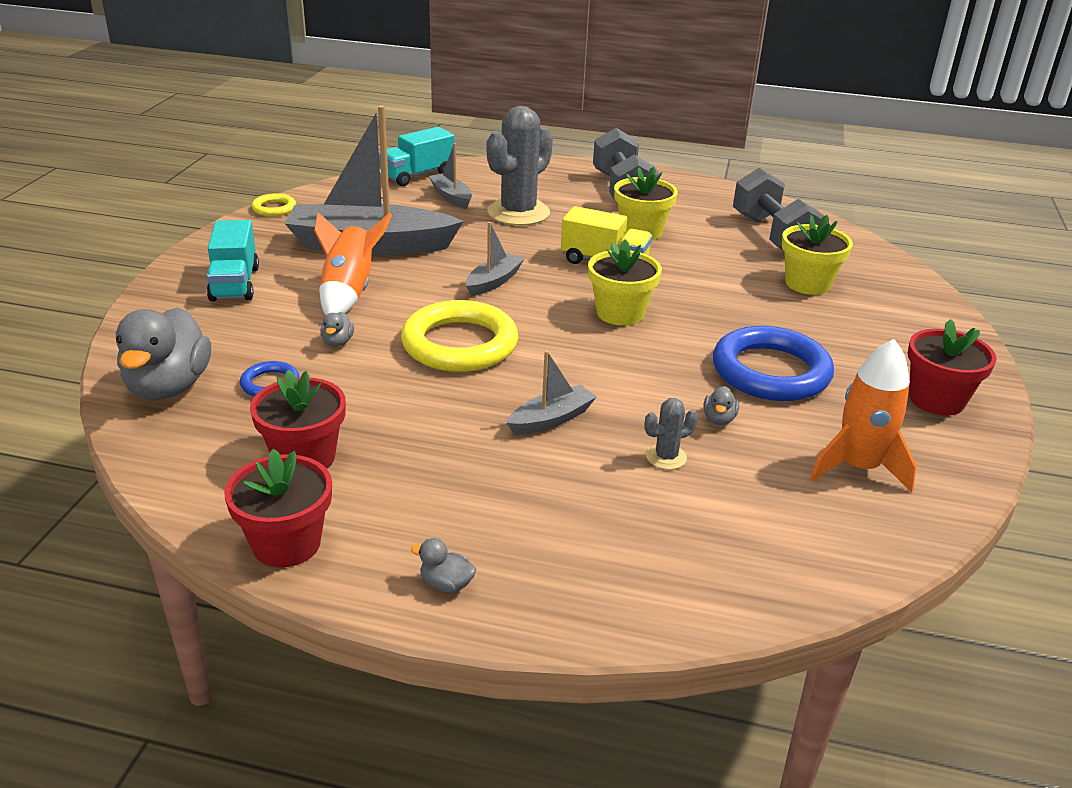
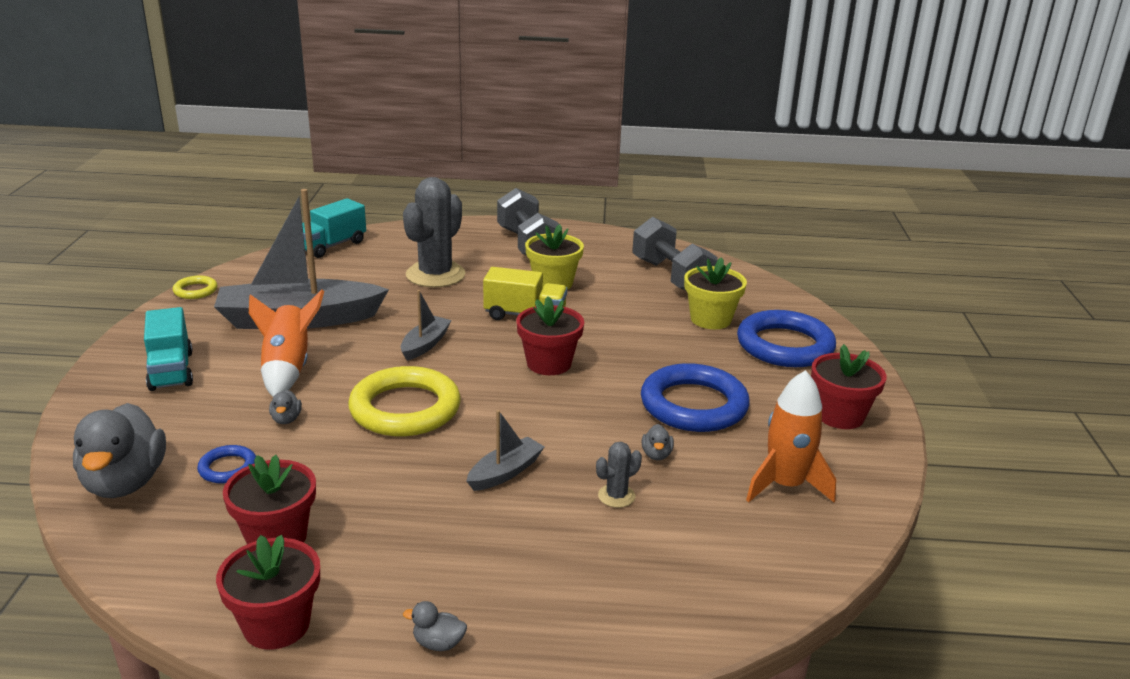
camera: 10 degrees left, 5 degrees down
(451, 197) = (368, 264): grey boat -> none
(620, 313) = (549, 363): yellow flower pot -> red flower pot
(887, 319) = (785, 346): none -> blue ring

